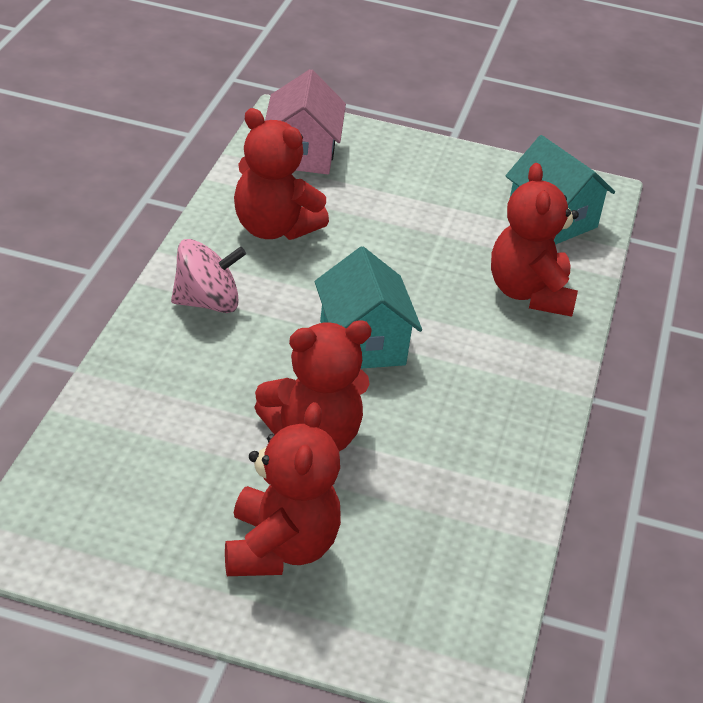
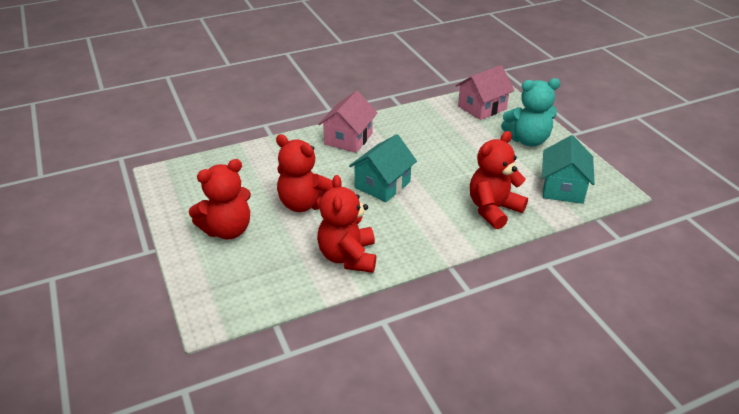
camera: 55 degrees right, 0 degrees up
(206, 303) = (348, 139): pink spinning top -> pink house
(273, 228) = (420, 127): red teddy bear -> red teddy bear (348, 257)
(424, 174) = (527, 140): none -> turquoise teddy bear

